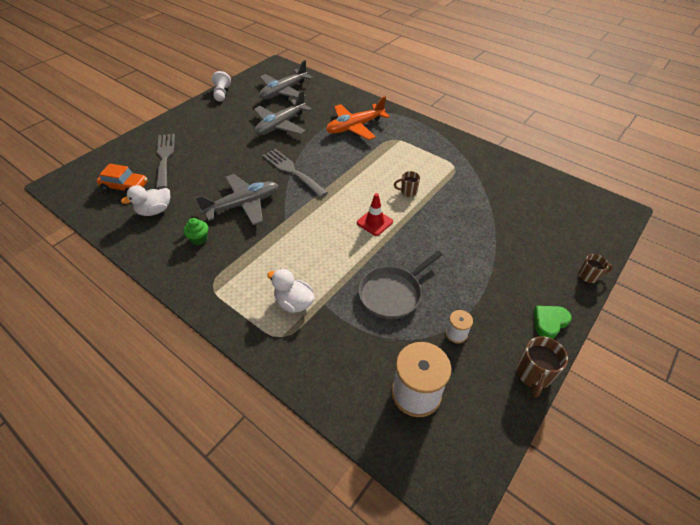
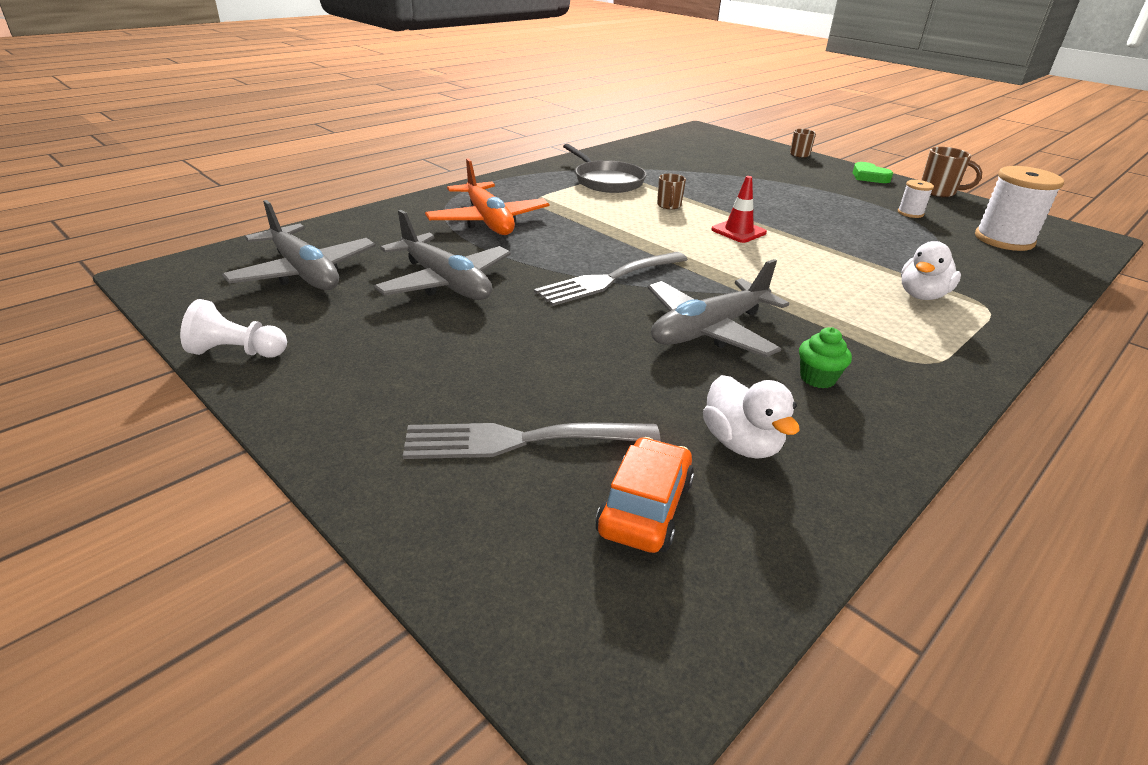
camera: 85 degrees left, 15 degrees down
(243, 205) = (709, 330): grey plane -> grey plane turned 105 degrees counterclockwise
(392, 293) = (869, 235): grey pan -> grey pan (606, 181)

